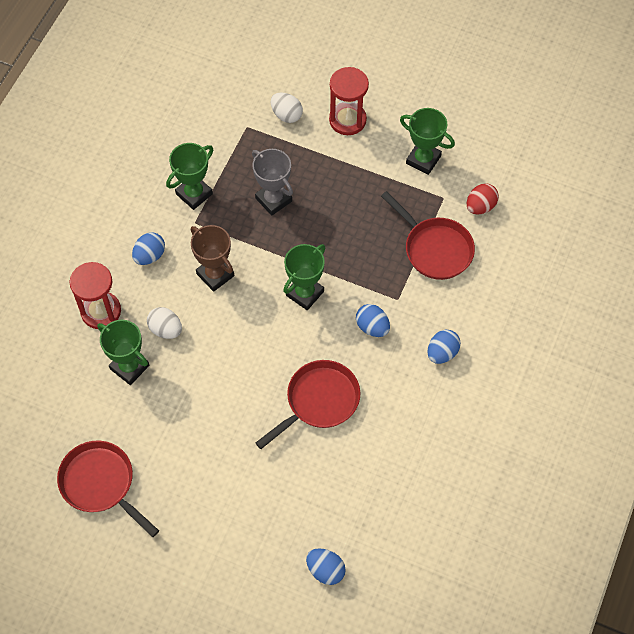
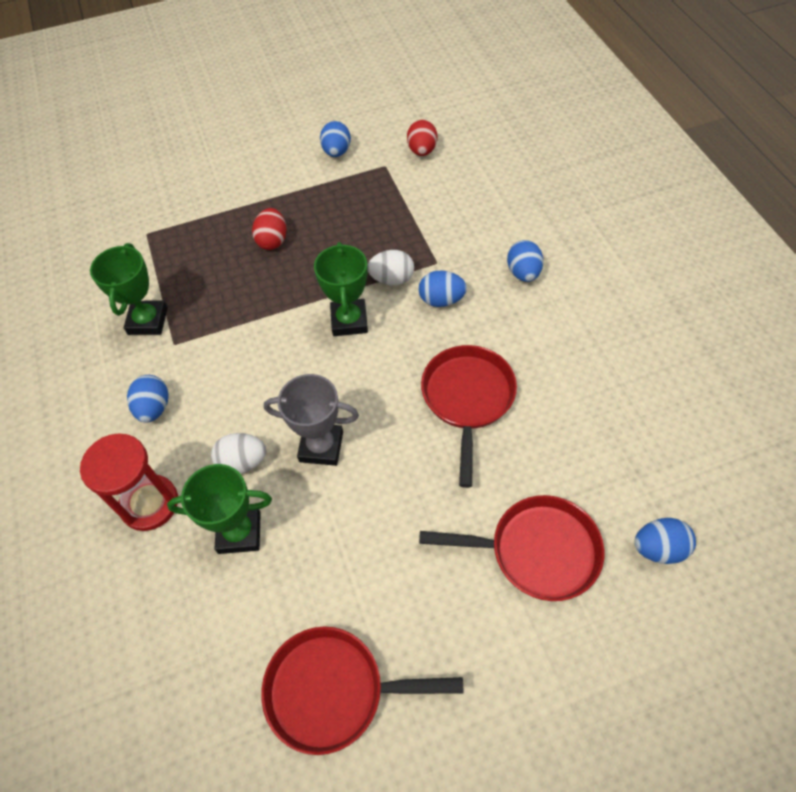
camera: 40 degrees left, 5 degrees down
(215, 275) = (243, 372): brown trophy -> none
(273, 200) = (235, 270): grey trophy -> grey trophy (321, 447)
(286, 115) = (176, 200): white egg -> white egg (392, 279)
(315, 197) = (272, 240): none -> red egg
(347, 120) = (238, 168): red hourglass -> none
(423, 160) = (336, 152): green trophy -> blue egg
(435, 249) = (422, 204): red pan -> red pan (537, 551)

